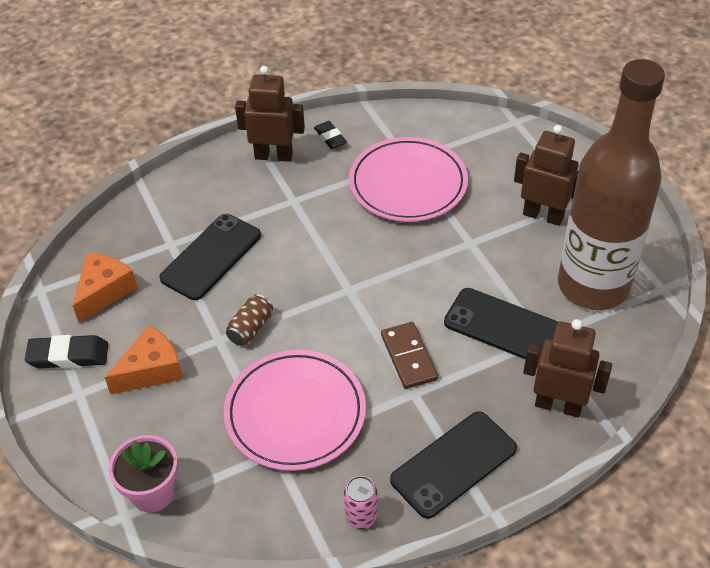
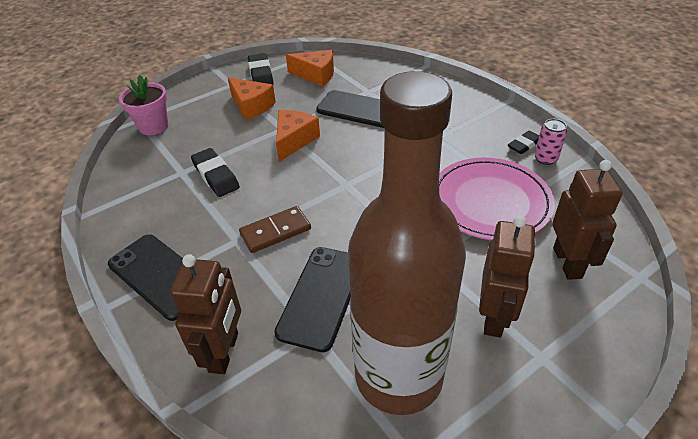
camera: 80 degrees right, 5 degrees down
(250, 328) = (294, 140): brown can -> orange cheese
(273, 156) = (483, 119): brown robot -> brown robot (568, 263)
(295, 413) = (215, 176): pink plate -> black eraser
(361, 516) = (118, 225): pink can -> pink can (545, 159)

